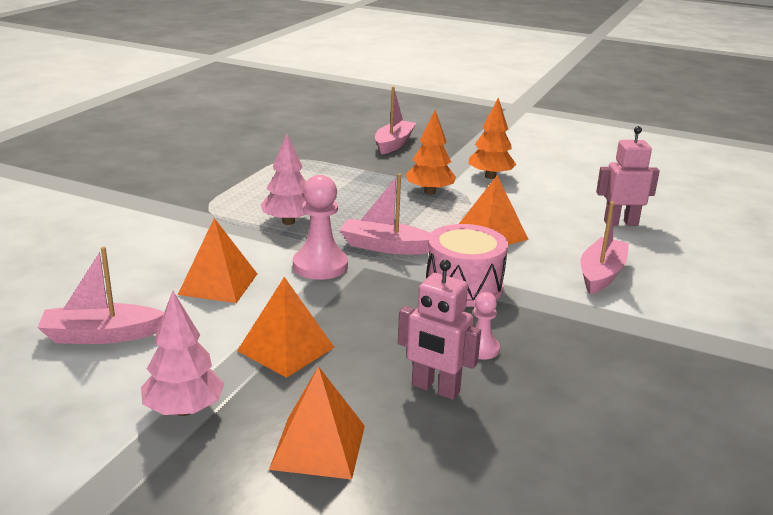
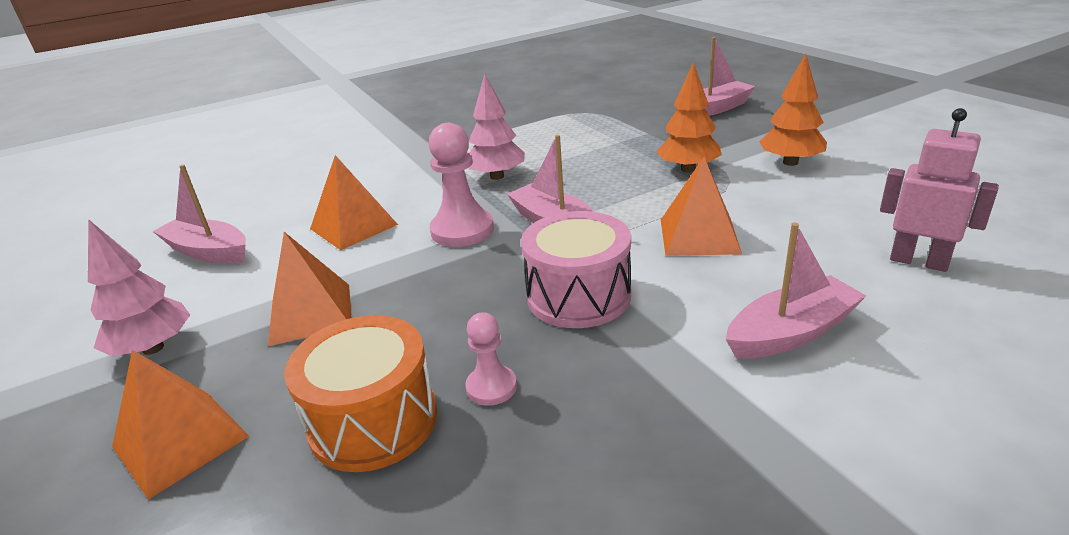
camera: 40 degrees right, 5 degrees up
(435, 389) = (373, 421): pink robot -> orange drum

